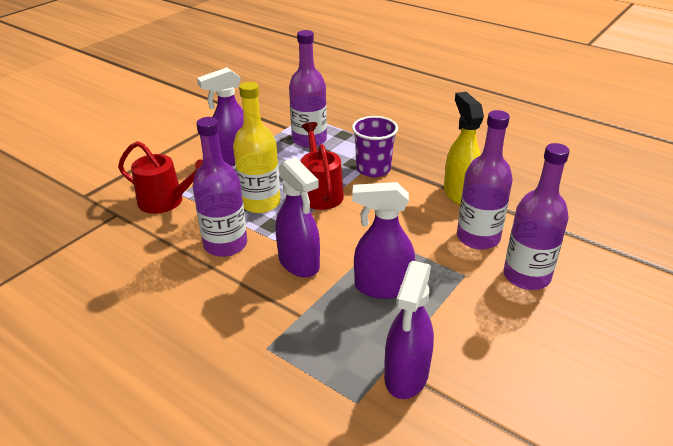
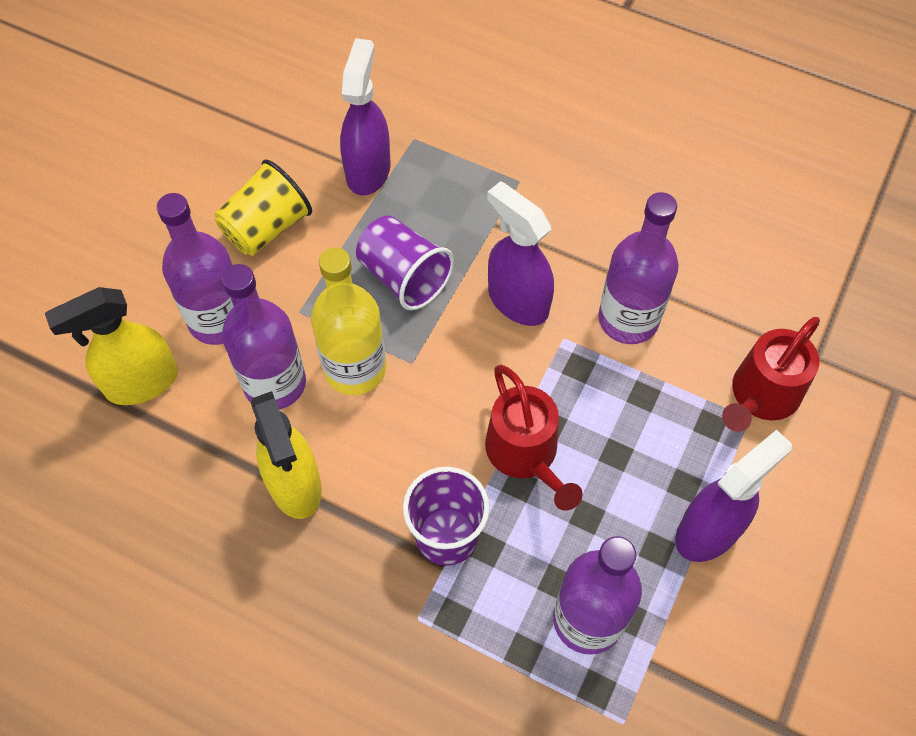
camera: 170 degrees right, 25 degrees up
(166, 201) = (761, 396): red watering can -> red watering can turned 60 degrees counterclockwise
(260, 203) = (613, 414): yellow bottle -> yellow bottle (355, 369)
(382, 287) = (404, 277): purple spray bottle -> purple cup
(499, 336) = (266, 228): none -> yellow cup
(573, 247) = (141, 382): none -> yellow spray bottle

